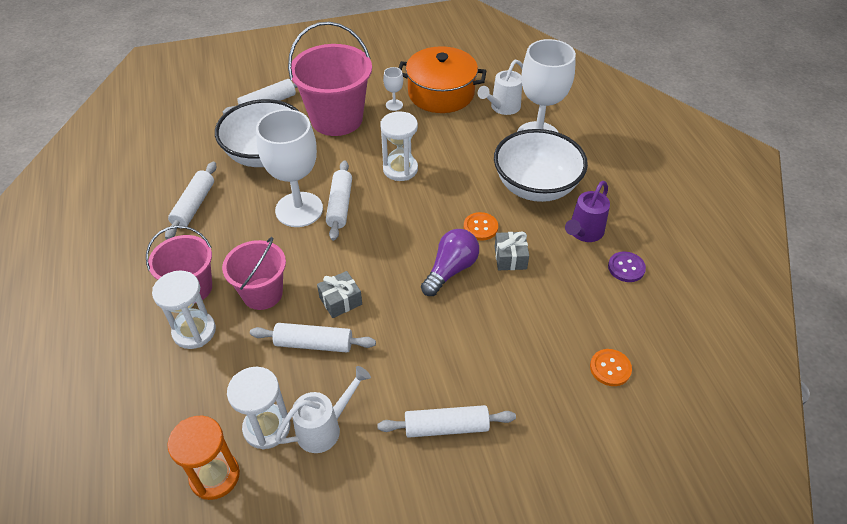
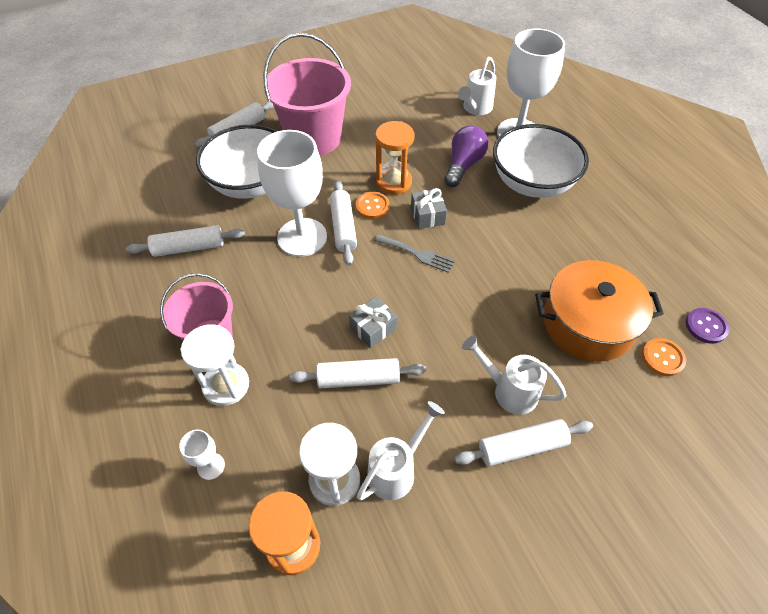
camera: 10 degrees left, 5 degrees up
(194, 205) = (189, 247): white rolling pin -> white rolling pin turned 75 degrees clockwise
(262, 293) = (288, 332): pink bucket -> none
(394, 105) = (368, 118): white goblet -> white goblet (211, 466)
(400, 169) = (394, 182): white hourglass -> orange hourglass
(403, 239) = (417, 254): none -> grey fork
(441, 93) = (411, 101): orange pot -> orange pot (588, 323)
(450, 270) = (475, 279): purple light bulb -> purple light bulb (463, 165)
(450, 375) = (509, 391): none -> white watering can
(480, 227) = (491, 231): orange button -> orange button (372, 206)
(510, 258) = (530, 258): grey gift -> grey gift (427, 216)
(583, 233) = (592, 223): purple watering can -> none
(626, 268) = (644, 253): purple button -> purple button (706, 326)

